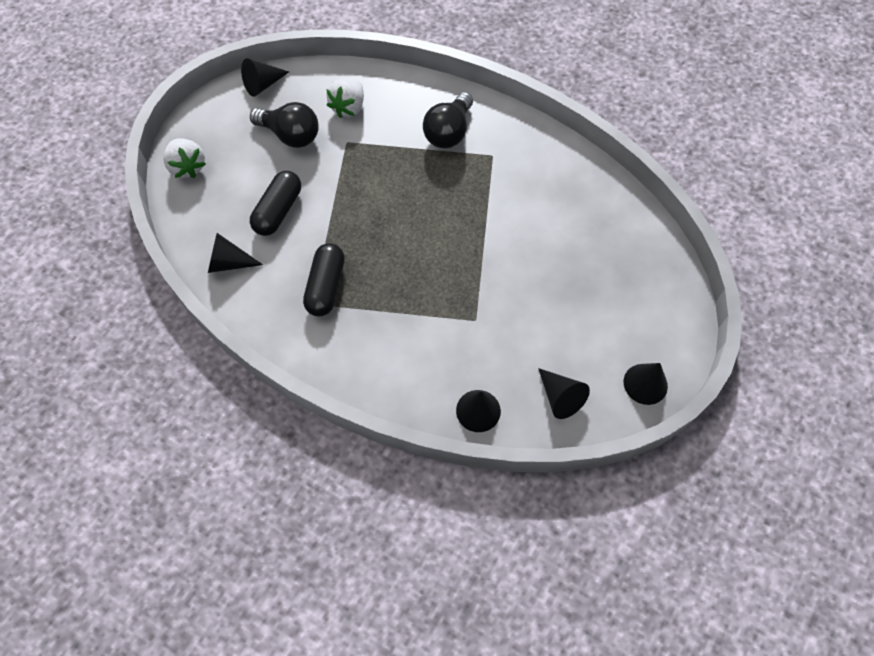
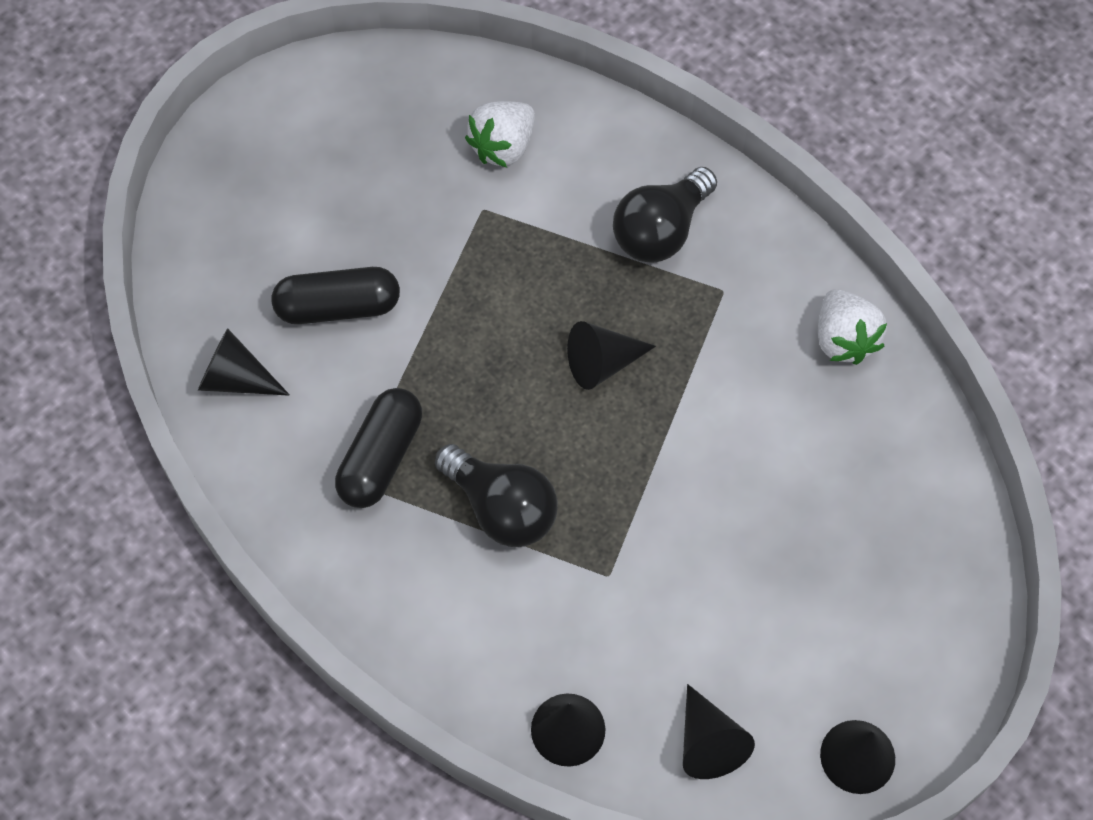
camera: 15 degrees right, 0 degrees up
(188, 167) = (211, 195): white strawberry -> white strawberry (843, 339)
(263, 85) = (370, 72): black cone -> black cone (602, 363)
(278, 211) = (338, 307): black capsule -> black capsule turned 45 degrees clockwise
(290, 135) = (393, 176): black light bulb -> black light bulb (501, 508)

